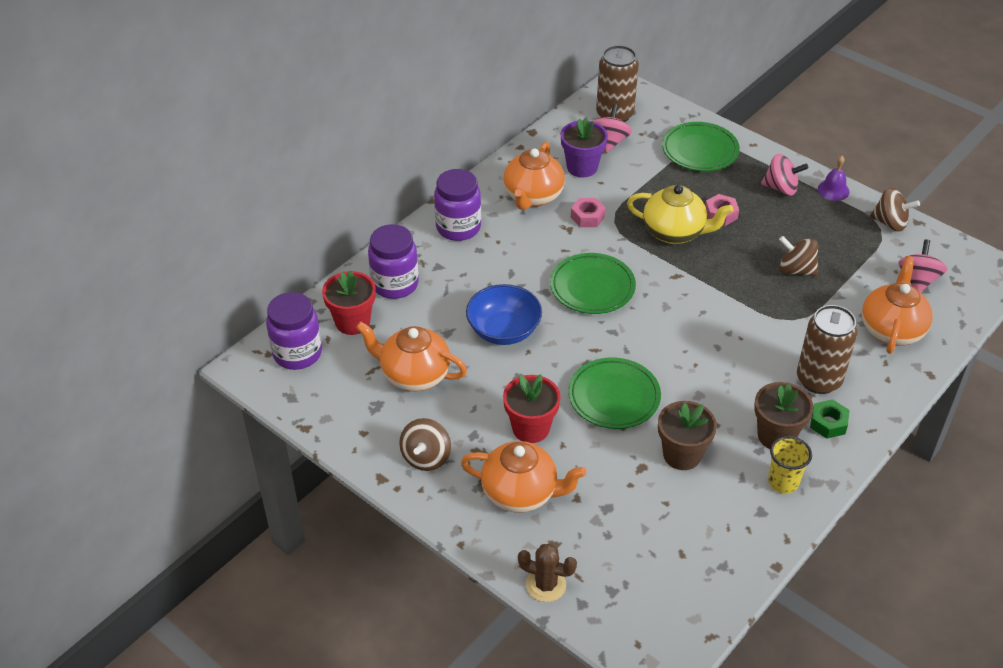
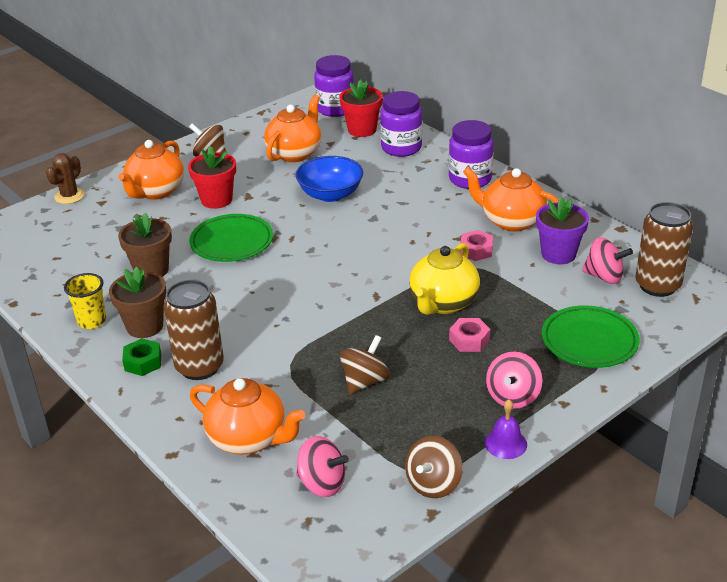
camera: 100 degrees right, 10 degrees down
(592, 287) = (372, 244): green plate -> none

